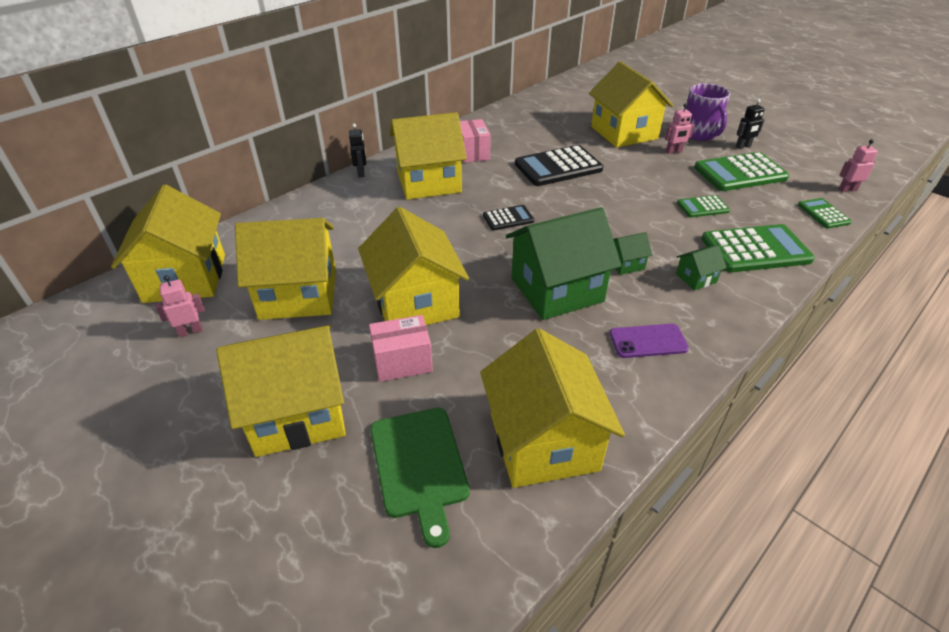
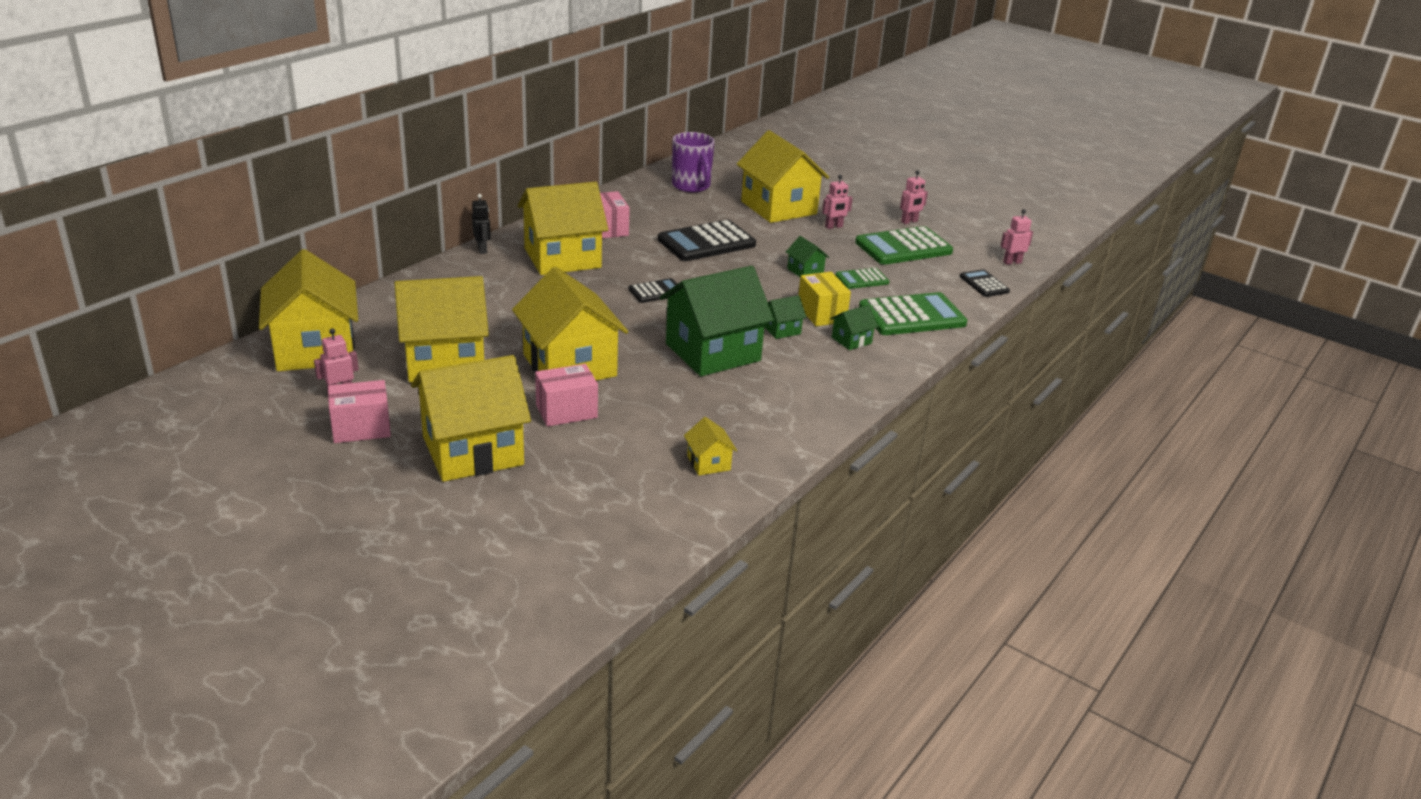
camera: 10 degrees left, 10 degrees down
(196, 377) = (361, 428): none -> pink box
(419, 465) = (598, 482): green cutting board -> none
(543, 441) = (708, 463): yellow house -> yellow house, size x0.43
(648, 198) = (805, 271): none -> green house
(648, 341) = (803, 390): purple phone -> none
(665, 245) = (821, 313): none -> yellow box
(699, 134) = (862, 209): purple mug -> purple mug (691, 186)
(743, 146) = (909, 222): black robot -> pink robot
(823, 214) = (984, 284): green calculator -> black calculator

